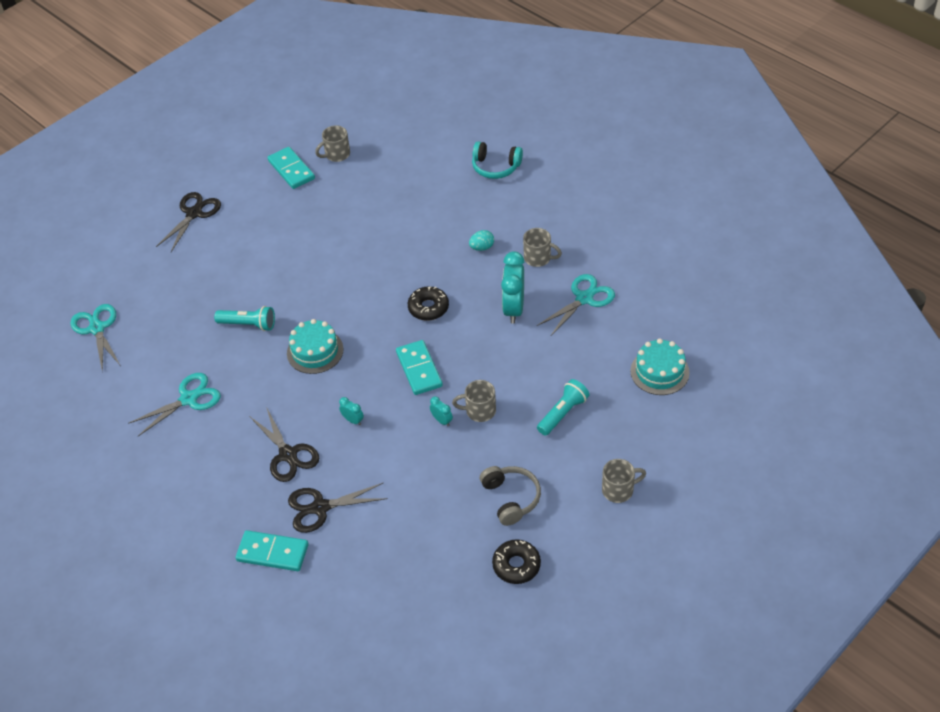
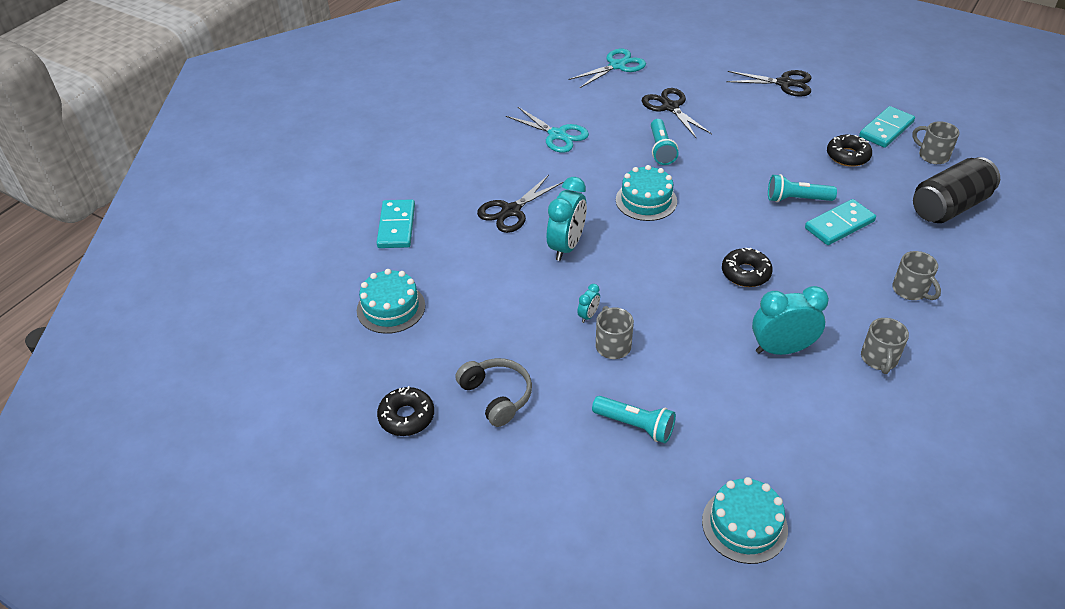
camera: 75 degrees right, 5 degrees down
(314, 204) = (847, 156): none -> black donut
(320, 507) = (453, 246): black scissors -> black scissors (670, 107)
(353, 420) = (566, 246): turquoise clock -> turquoise clock, size x2.18
(354, 252) = (796, 199): none -> turquoise flashlight
(385, 567) = (391, 308): none -> turquoise cake
(399, 167) = (949, 207): none -> black can
(419, 369) = (653, 283): turquoise domino -> turquoise domino (839, 225)
(482, 247) = (865, 302): turquoise egg -> none
(495, 167) = (1011, 290): turquoise headphones -> none
(511, 498) = (497, 396): grey headphones -> grey headphones turned 90 degrees counterclockwise
(584, 298) = (835, 418): turquoise scissors -> none
(619, 490) = (533, 504): grey mug -> grey mug (910, 290)

